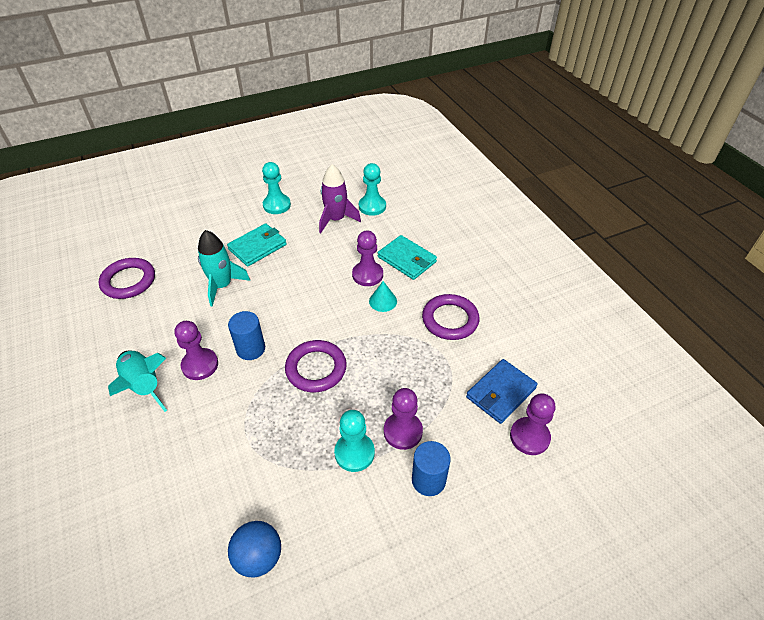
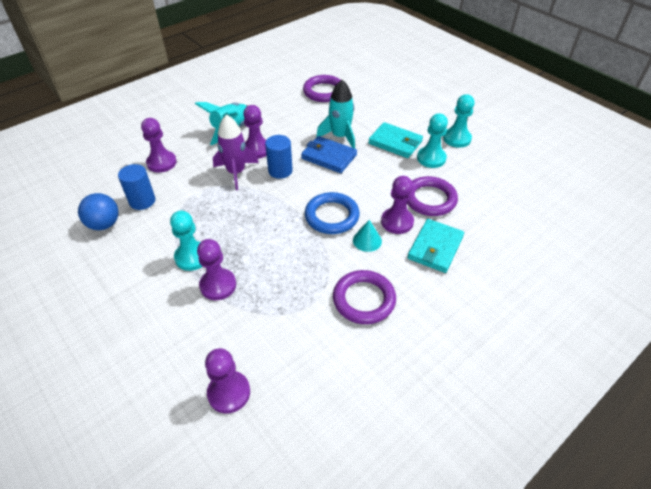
camera: 75 degrees right, 0 degrees up
(165, 476) = (161, 163): none -> purple pawn
(316, 368) = (271, 213): purple ring -> purple ring (430, 199)
(336, 219) = (462, 182): purple rocket -> purple rocket (236, 172)
(341, 319) = (332, 216): none -> blue ring
(372, 206) = (501, 203): turquoise pawn -> turquoise pawn (431, 158)
(428, 480) = (171, 313): blue cylinder -> blue cylinder (142, 201)
(501, 393) = (279, 359): blue wallet -> blue wallet (329, 157)

